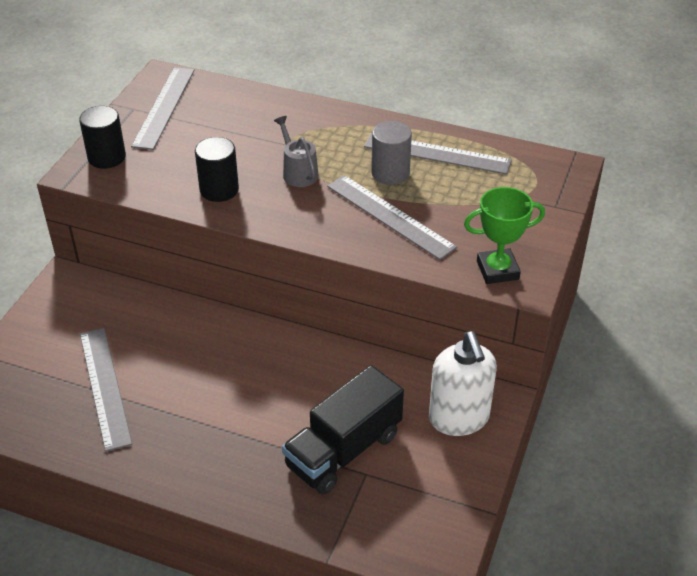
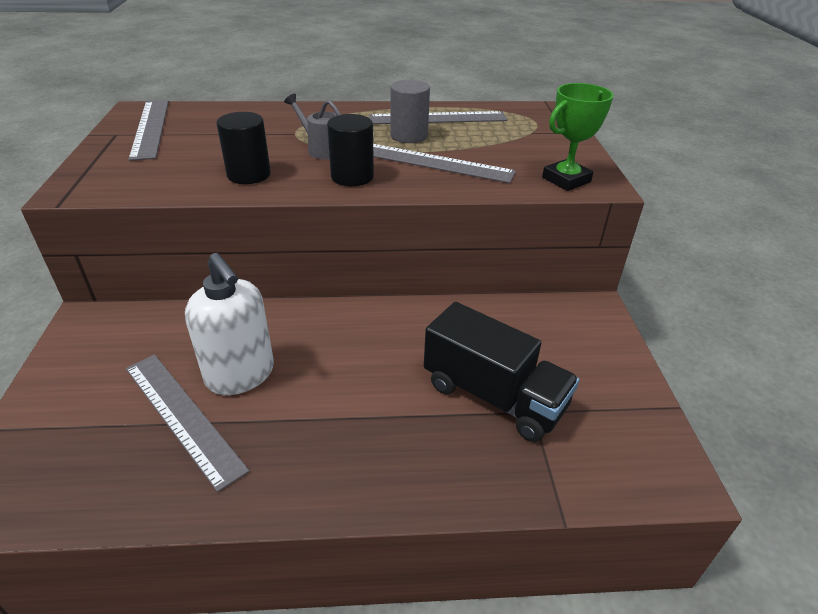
camera: 25 degrees left, 5 degrees down
(106, 157) = (103, 172): black cylinder -> black cylinder (352, 177)
(343, 450) = (493, 396): black truck -> black truck turned 75 degrees counterclockwise
(459, 418) = (576, 332): white soap dispenser -> white soap dispenser (240, 375)

